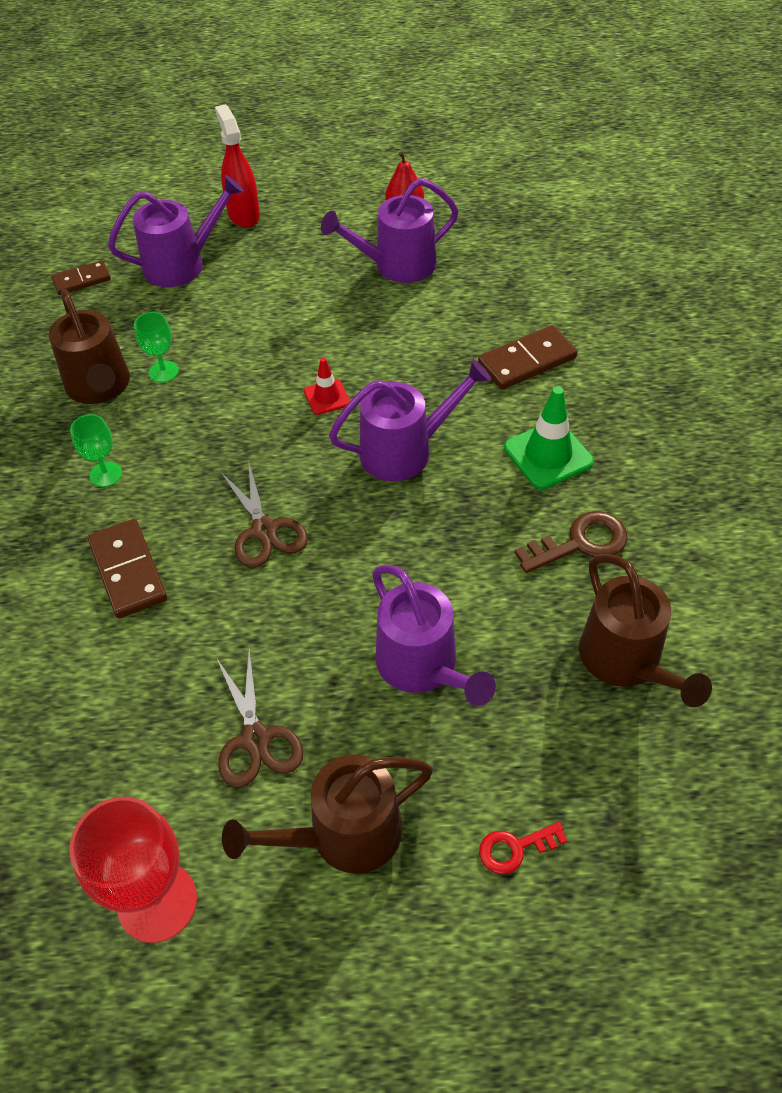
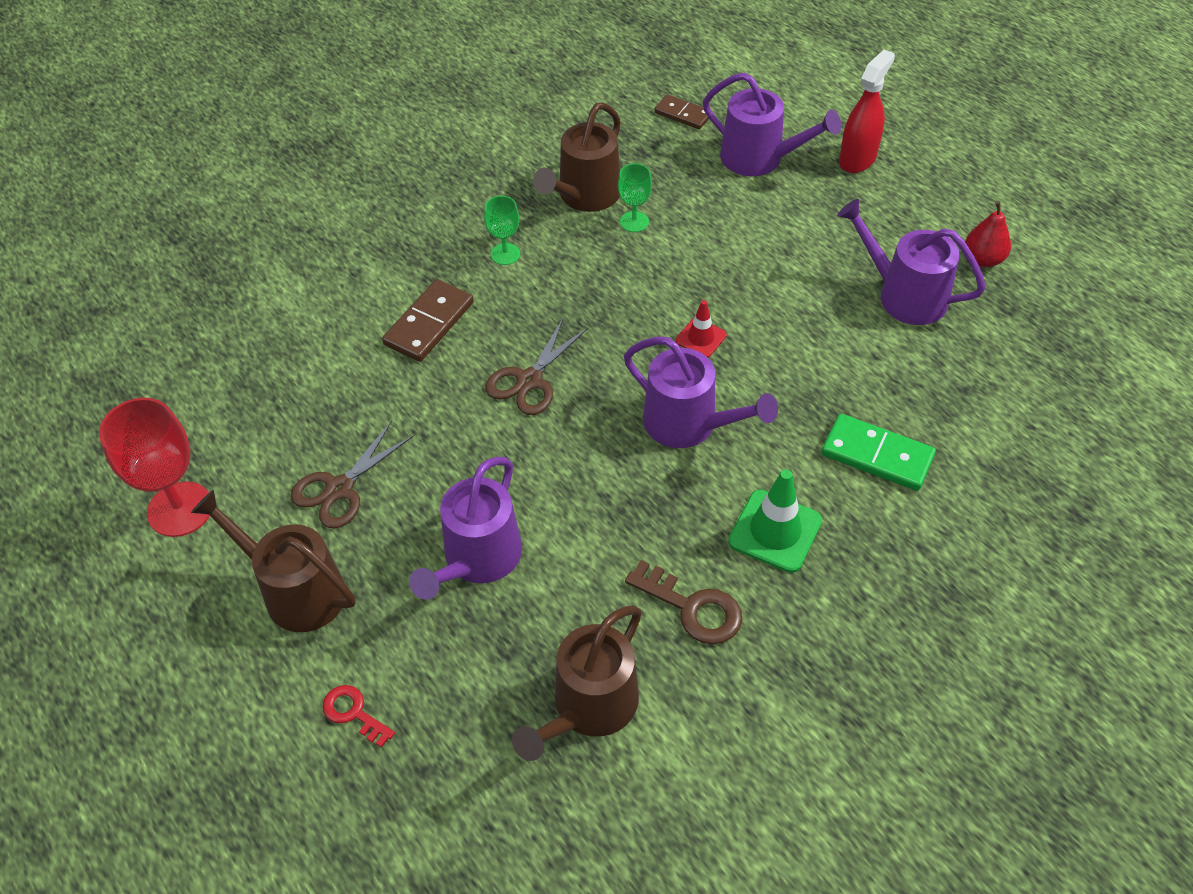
camera: 55 degrees right, 0 degrees up
(527, 361) = (877, 455): brown domino -> green domino

